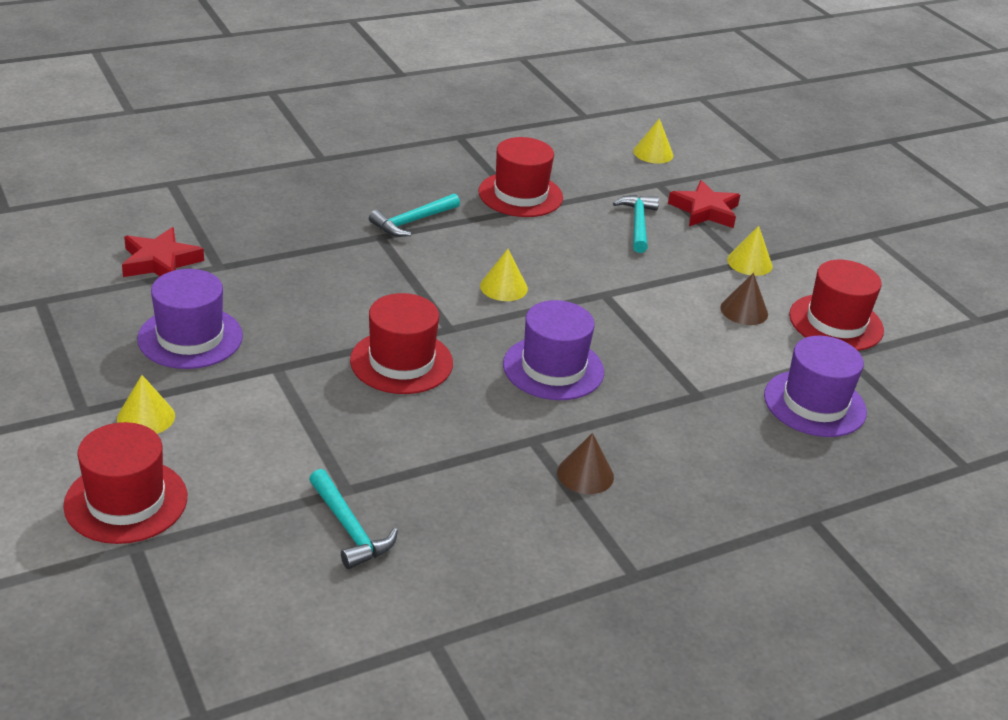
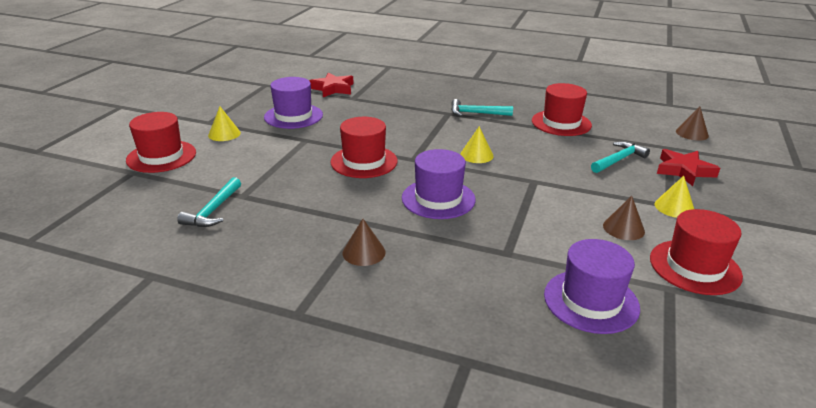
camera: 50 degrees right, 5 degrees down
(653, 153) = (692, 133): yellow cone -> brown cone

